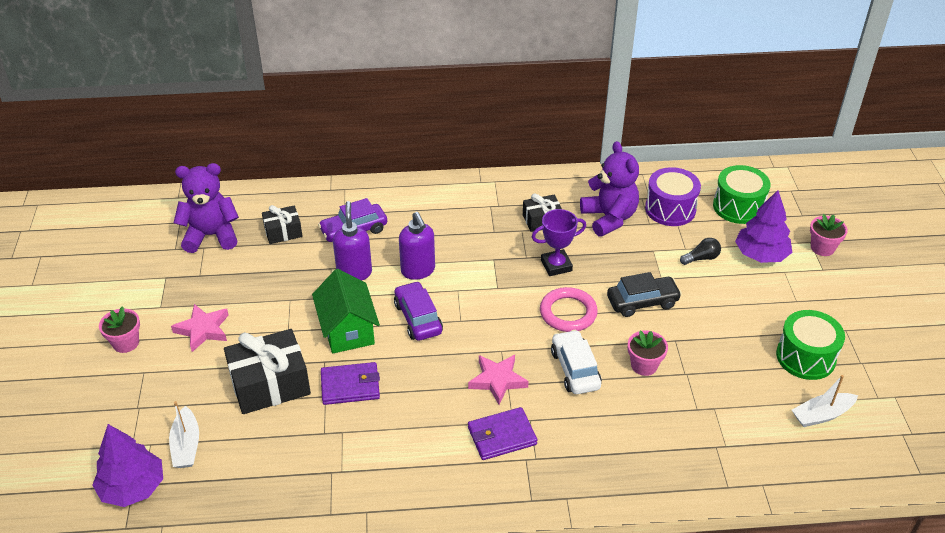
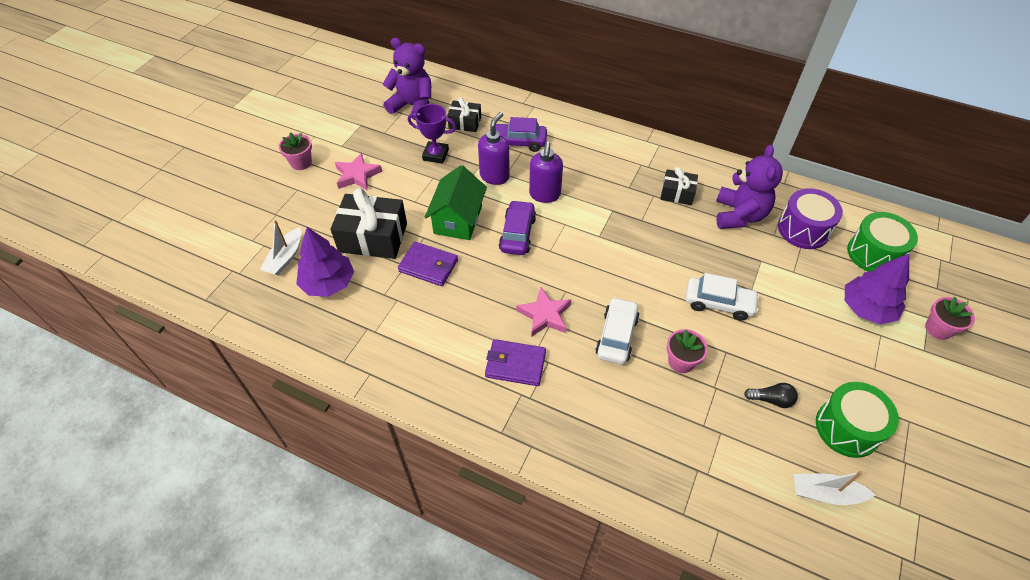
camera: 30 degrees right, 10 degrees up
(132, 487) = (230, 272): purple tree -> purple tree (328, 283)
(556, 265) = (662, 238): purple trophy -> purple trophy (435, 155)
(568, 313) = (644, 283): pink ring -> none
(642, 302) = (718, 303): black car -> white car
(701, 258) = (803, 287): black light bulb -> black light bulb (771, 399)

